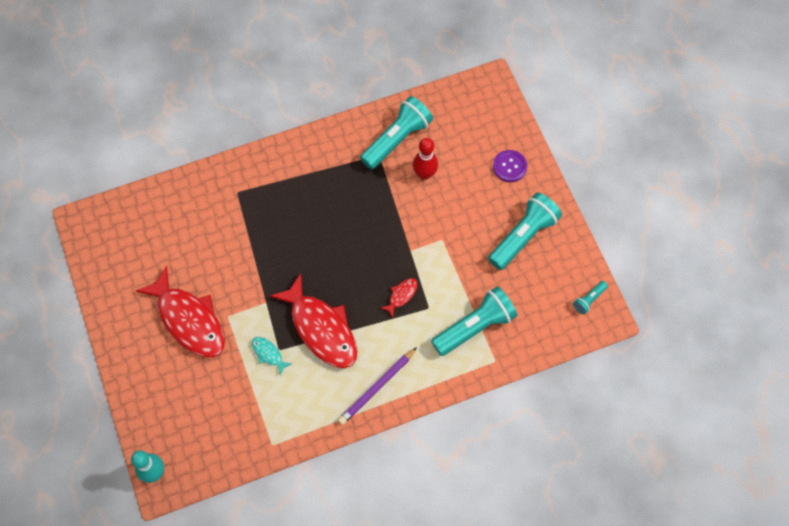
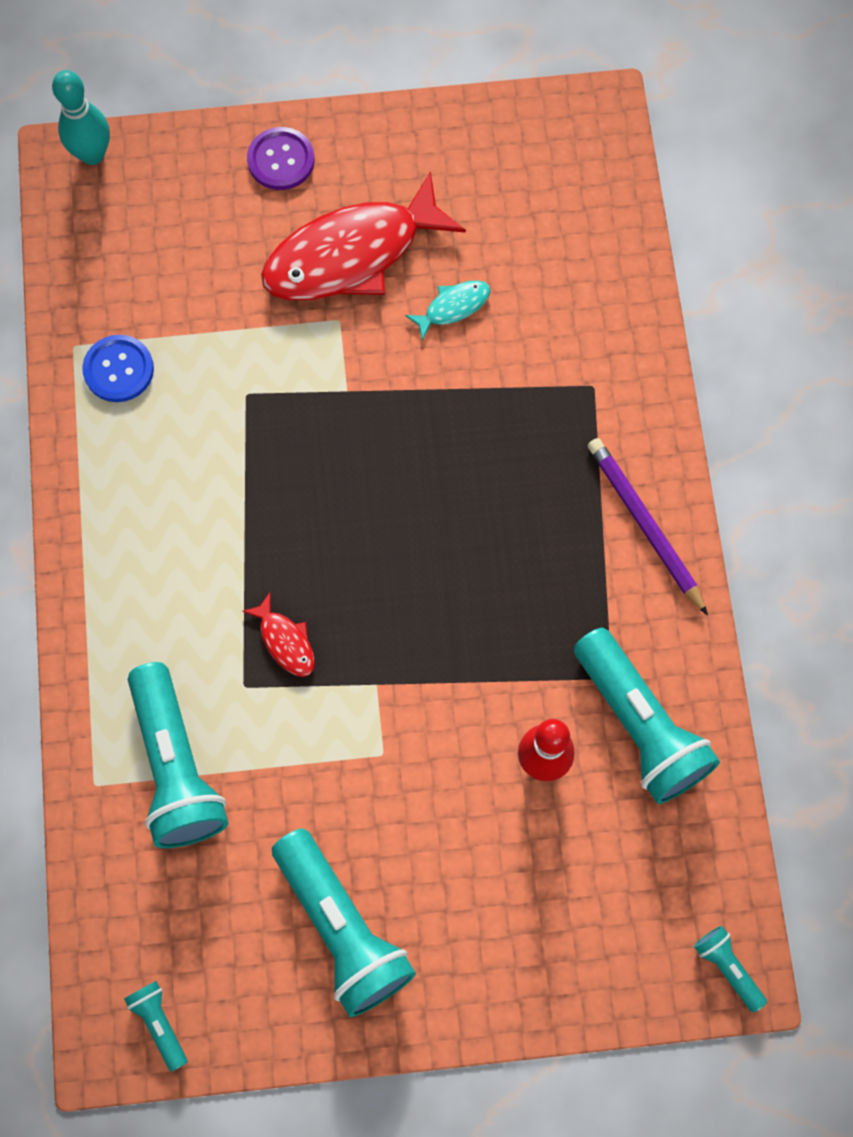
camera: 105 degrees right, 5 degrees up
(268, 354) = (243, 374): turquoise fish -> turquoise fish (453, 307)
(280, 417) = (118, 369): none -> blue button
(321, 328) = (264, 476): red fish -> none
(377, 387) = (117, 548): purple pencil -> purple pencil (645, 525)
(489, 87) = (727, 967): none -> turquoise flashlight
(509, 166) = (514, 951): purple button -> purple button (281, 160)

